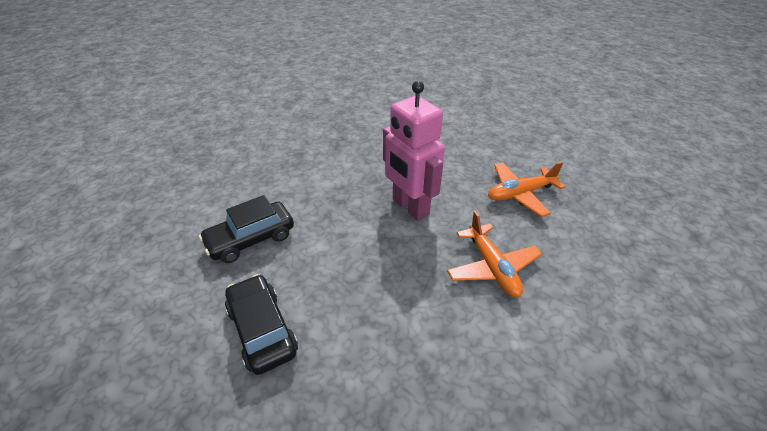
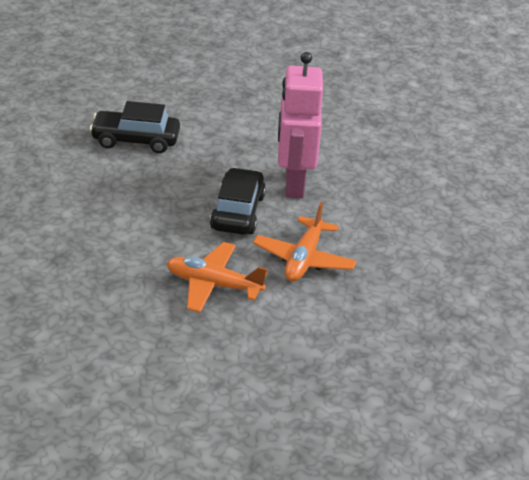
camera: 35 degrees right, 5 degrees down
(262, 330) = (86, 199): black car -> black car (237, 212)
(520, 194) = (414, 228): orange plane -> orange plane (213, 285)

